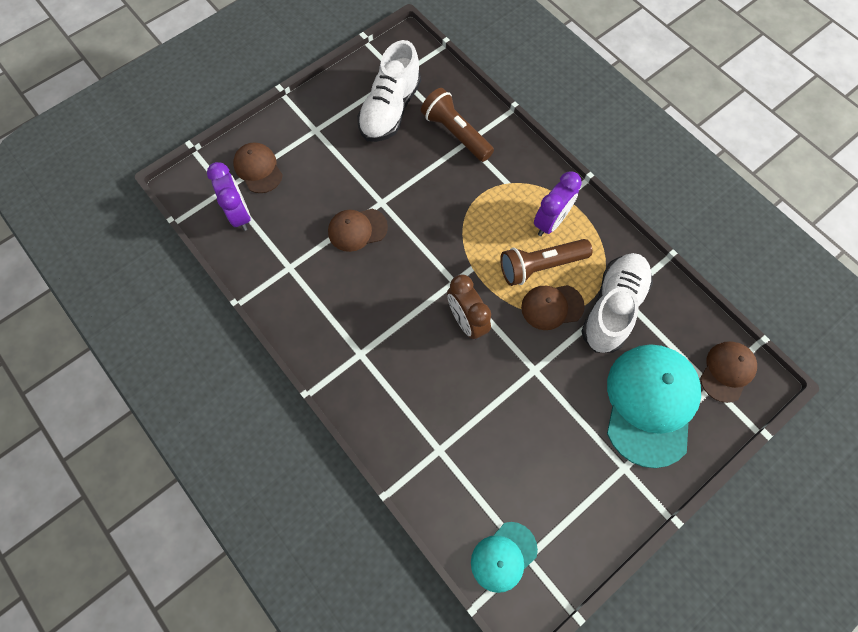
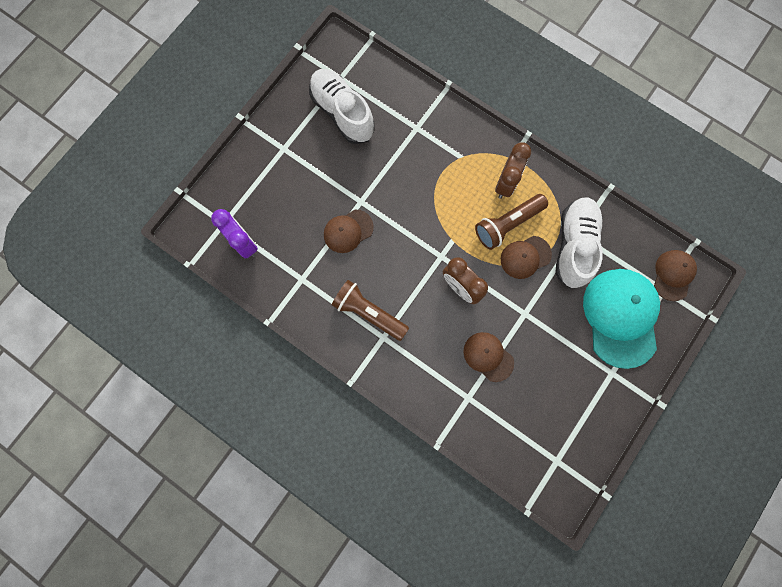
camera: 15 degrees left, 10 degrees up
(258, 169) = (246, 197): brown cap -> brown cap (488, 356)
(390, 110) = (342, 113): white shoe -> white shoe turned 135 degrees clockwise
(456, 133) = (405, 122): brown flashlight -> brown flashlight (369, 312)
(503, 556) = (539, 465): turquoise cap -> none
(550, 222) = (505, 183): purple clock -> brown clock

